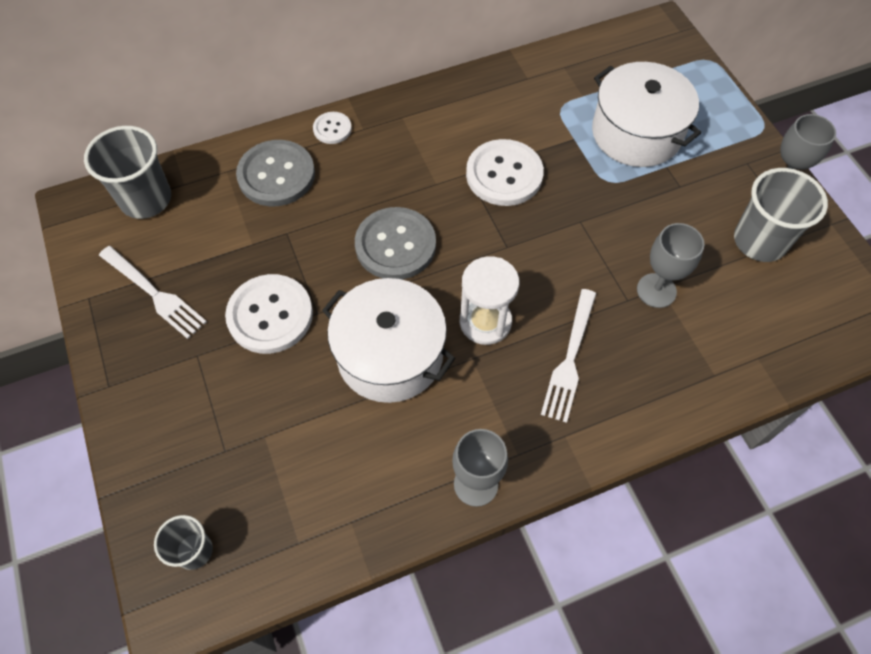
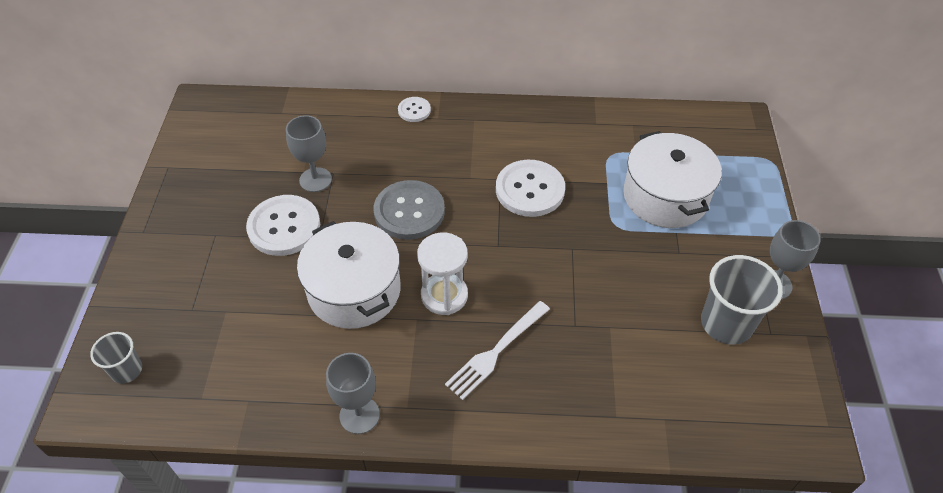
camera: 25 degrees right, 10 degrees down
(146, 199) = (249, 114): grey cup -> none
(155, 294) = (213, 181): white fork -> none
(276, 175) = (351, 129): grey button -> none
(656, 290) = (605, 327): grey goblet -> grey goblet (315, 180)

